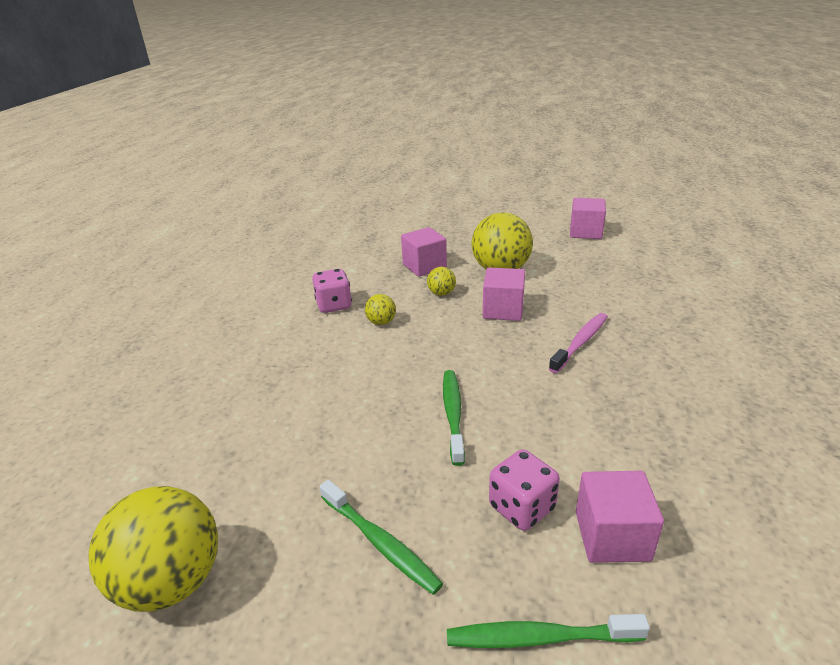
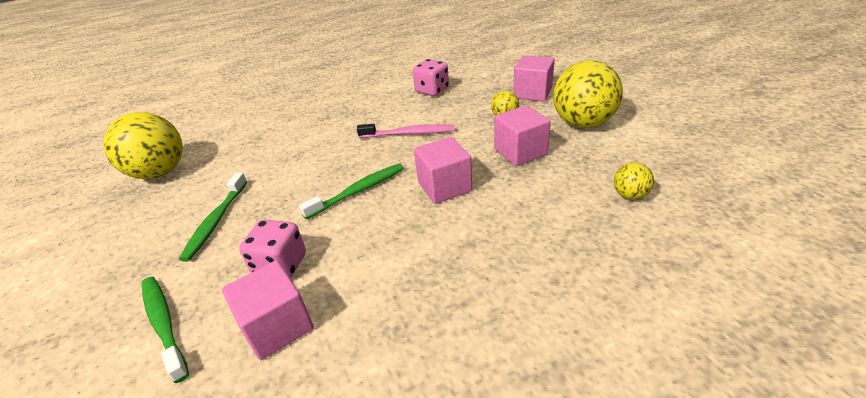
camera: 55 degrees right, 5 degrees up
(381, 322) = (434, 115): yellow ball -> yellow ball (630, 195)
(580, 342) = (524, 210): pink toothbrush -> pink toothbrush (409, 133)
(585, 232) = (741, 131): pink cube -> pink cube (444, 186)

